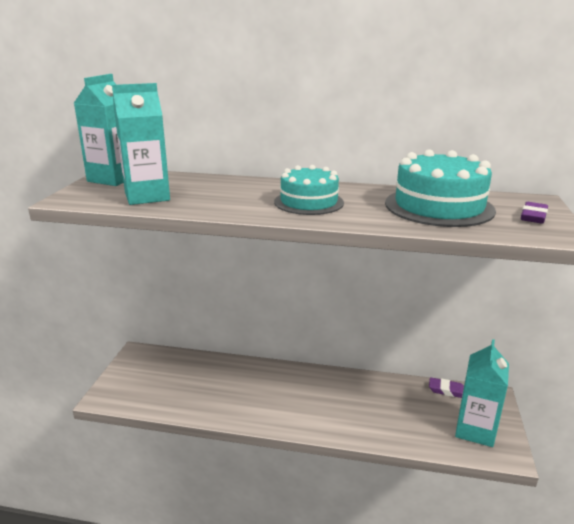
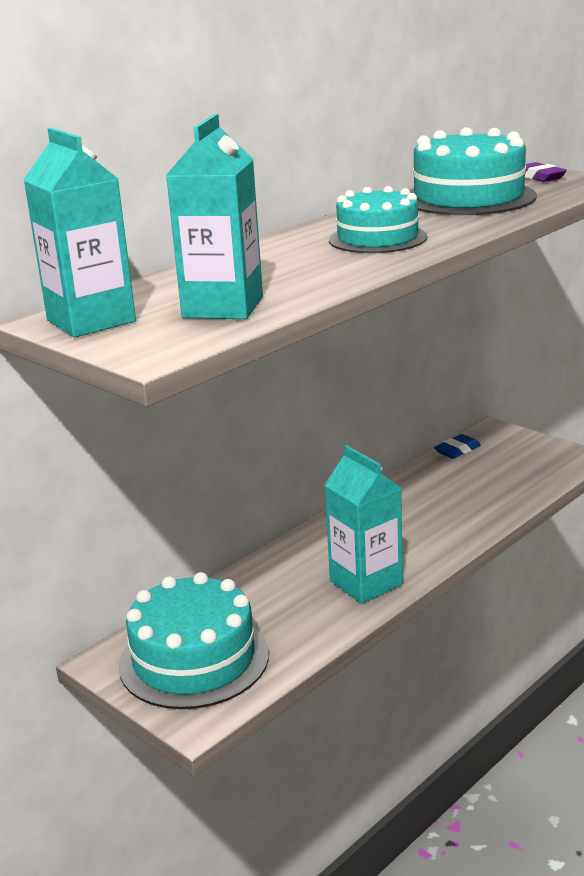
camera: 55 degrees left, 0 degrees up
(151, 377) = (194, 659): none -> turquoise cake
(447, 390) = (457, 450): purple eraser -> blue eraser
(475, 430) = (531, 459): turquoise carton -> turquoise carton (366, 583)

